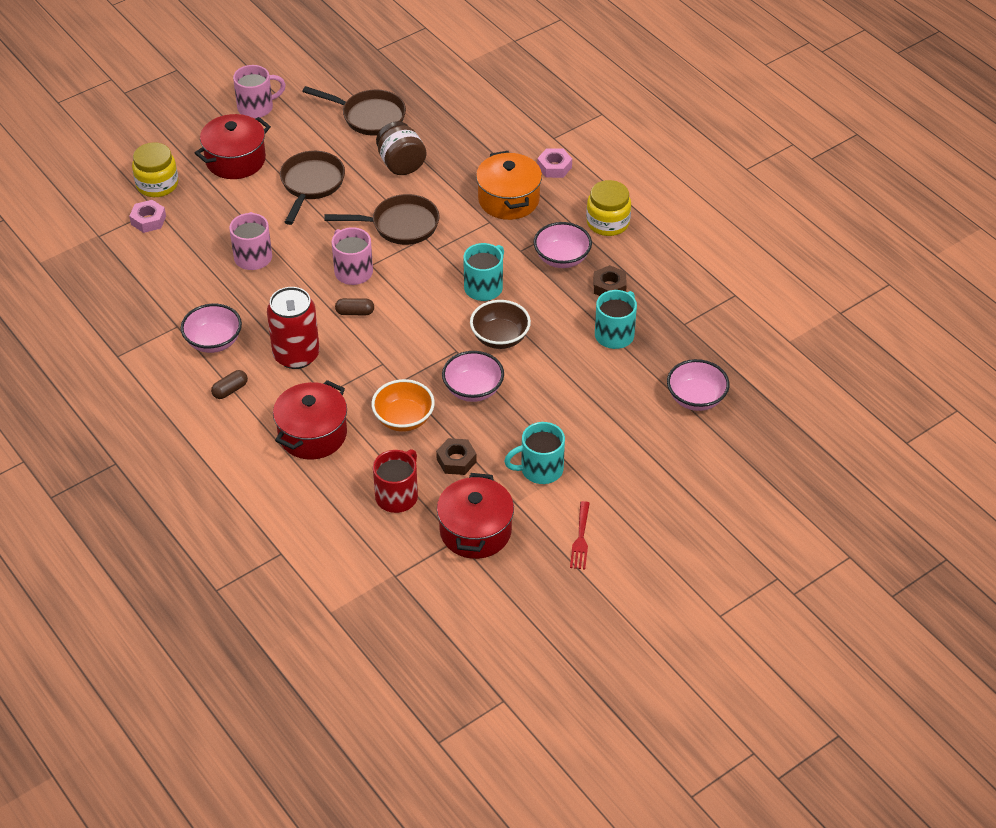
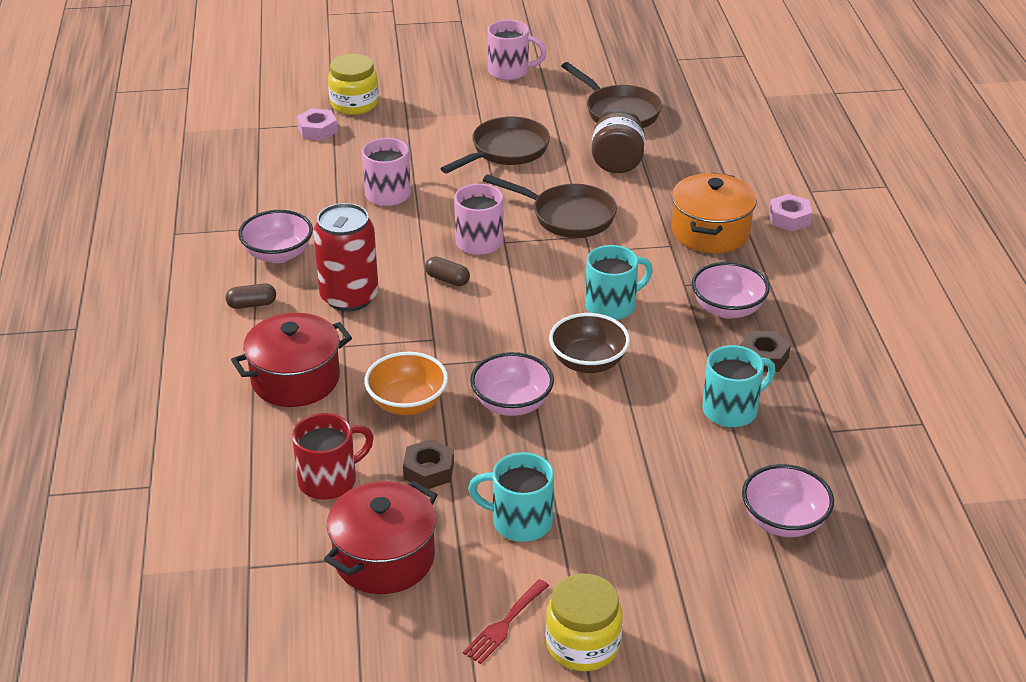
camera: 30 degrees right, 10 degrees down
(235, 160) = (449, 107): red pot -> none
(608, 223) = (812, 292): yellow jar -> yellow jar (583, 644)

